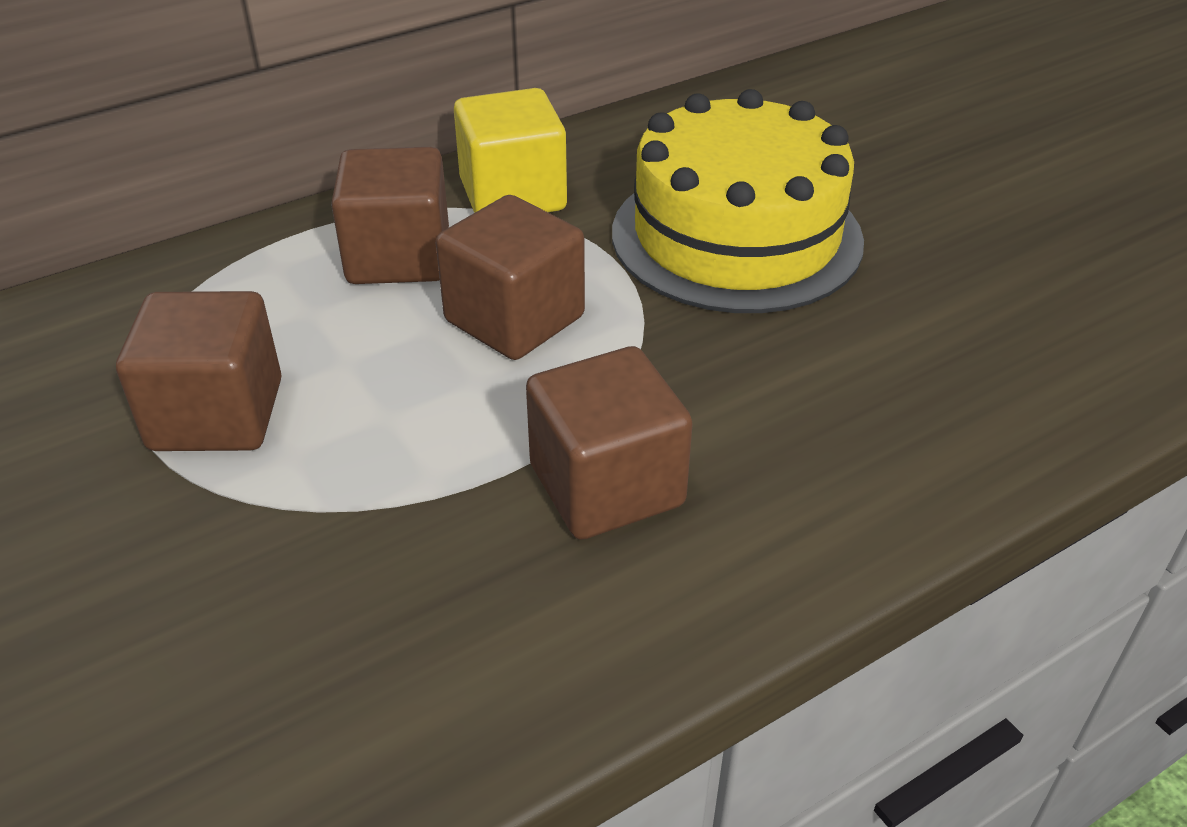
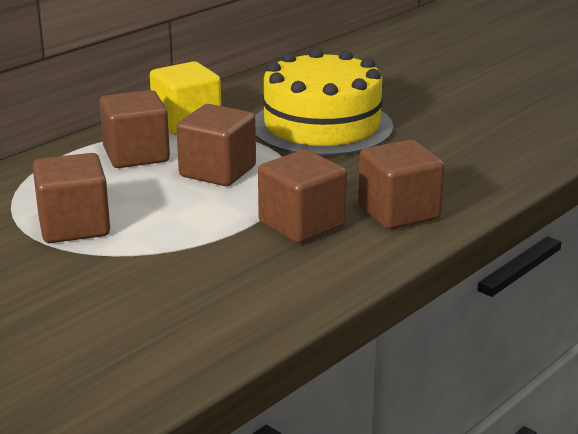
camera: 15 degrees left, 15 degrees down
(800, 486) = (398, 212): none -> brown cube

